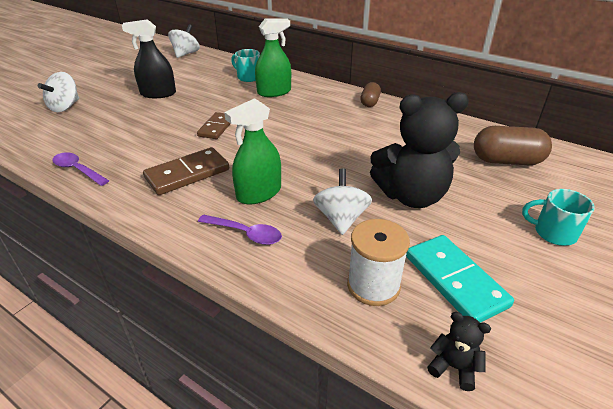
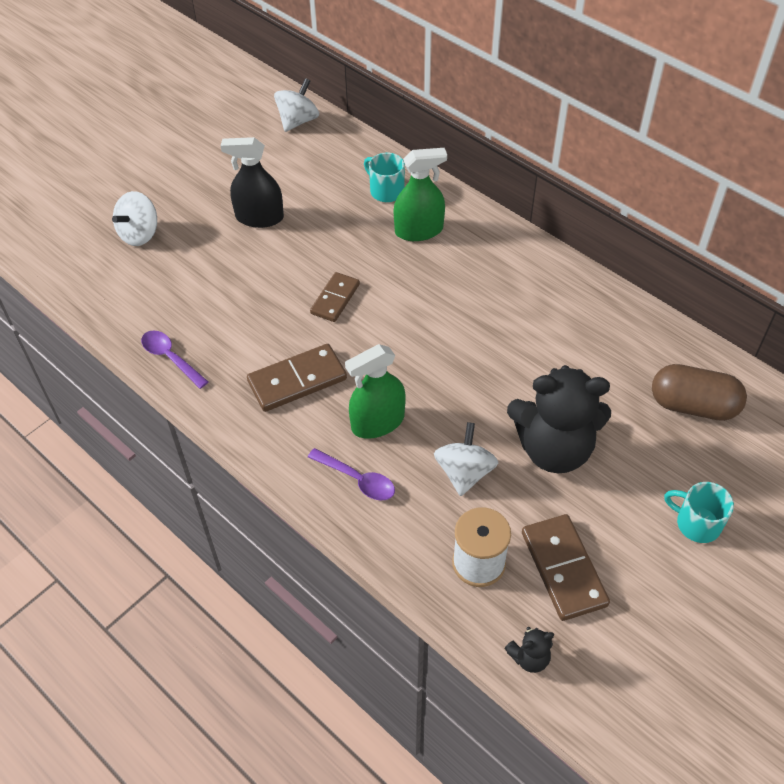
camera: 10 degrees right, 15 degrees up
(369, 102) = (548, 268): brown capsule -> none
(453, 367) = (529, 657): black teddy bear -> black teddy bear turned 120 degrees clockwise
(455, 280) = (563, 569): turquoise domino -> brown domino

